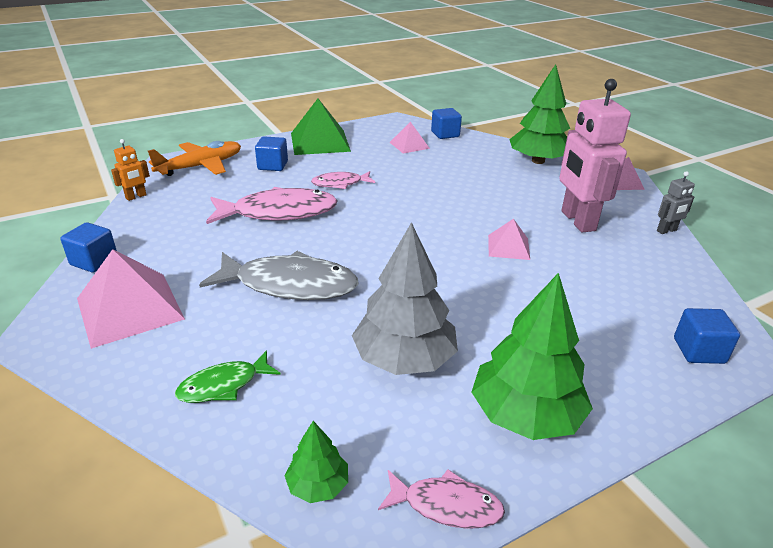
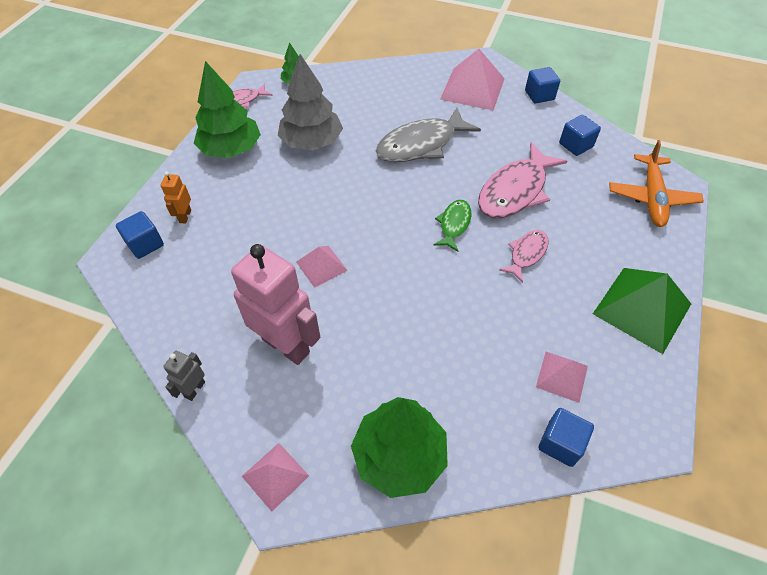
camera: 140 degrees right, 20 degrees up
(136, 197) = (620, 142): orange robot -> orange robot (185, 216)
(223, 385) = (376, 88): green fish -> green fish (454, 224)
(273, 165) = (610, 238): blue cube -> blue cube (575, 145)

